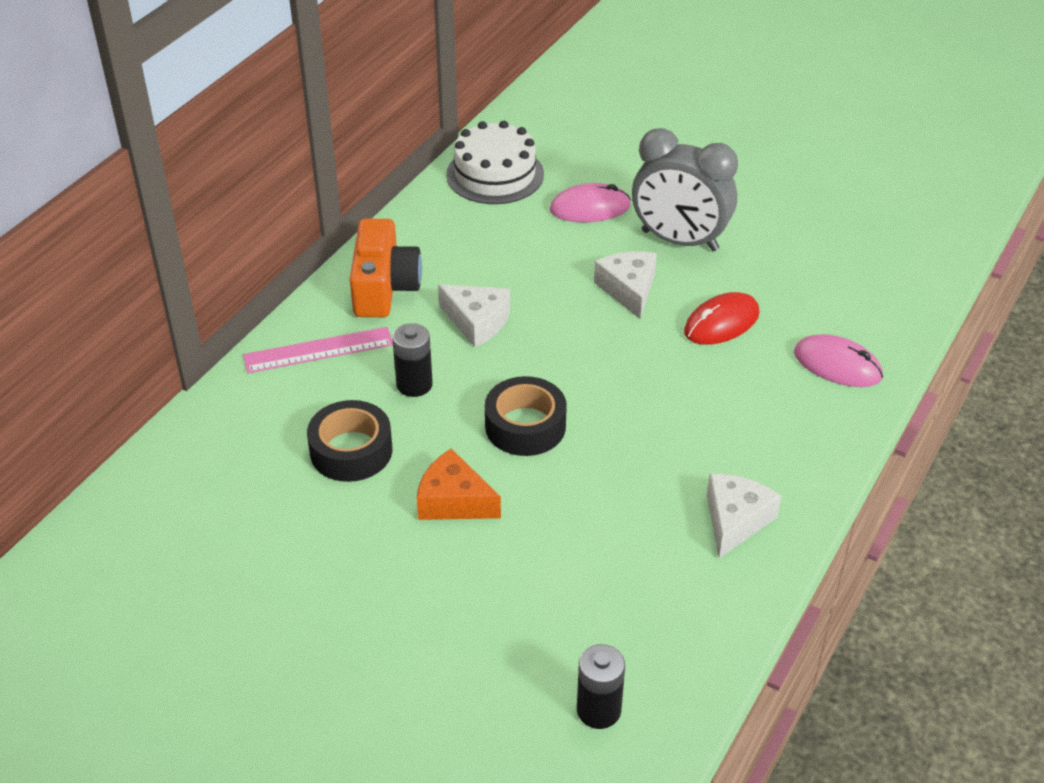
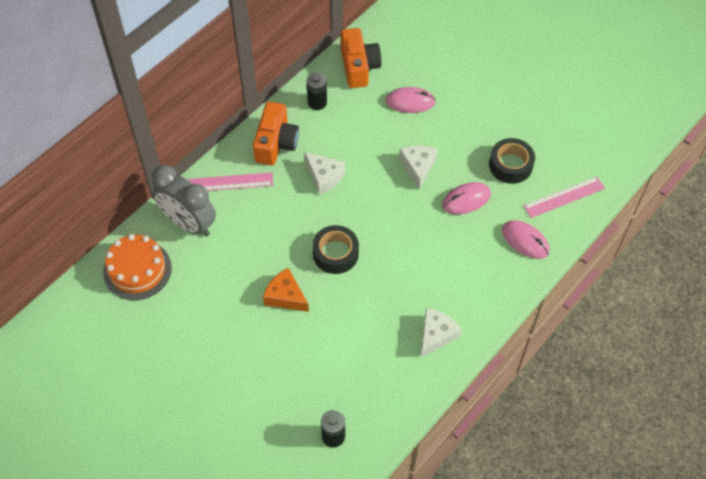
camera: 10 degrees right, 15 degrees up
(175, 499) = (137, 270): none -> orange cake
(351, 451) = (236, 254): black tape -> black tape (510, 165)
(414, 384) = (279, 215): black battery -> black battery (317, 102)
(495, 174) = (359, 67): white cake -> orange camera
(679, 241) = (457, 135): grey clock -> grey clock (188, 223)
(721, 323) = (466, 200): red mouse -> pink mouse
(877, 299) = (564, 197): none -> pink ruler

